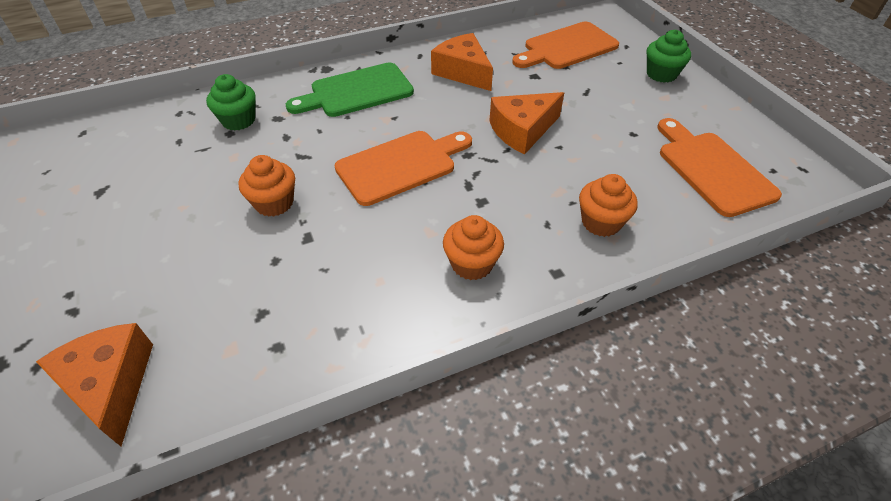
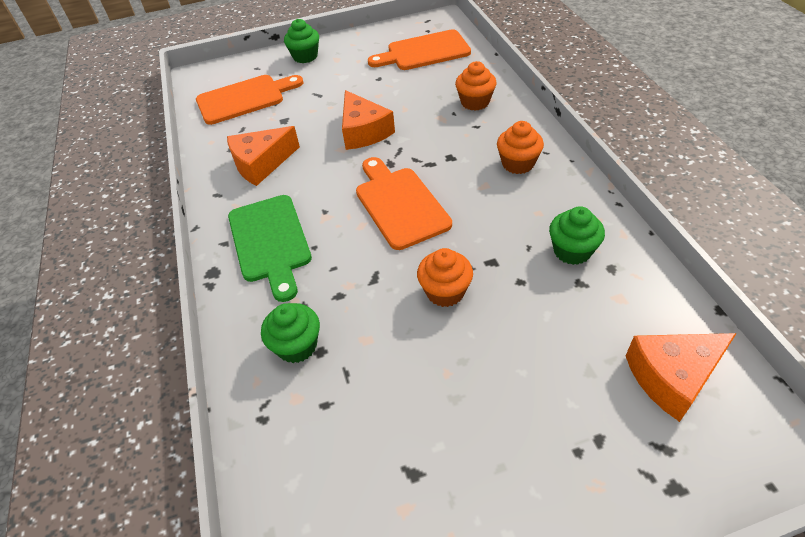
camera: 80 degrees left, 0 degrees up
(311, 309) = (572, 251): none -> green cupcake
(567, 47) = (245, 99): orange cutting board -> orange cutting board turned 90 degrees counterclockwise

